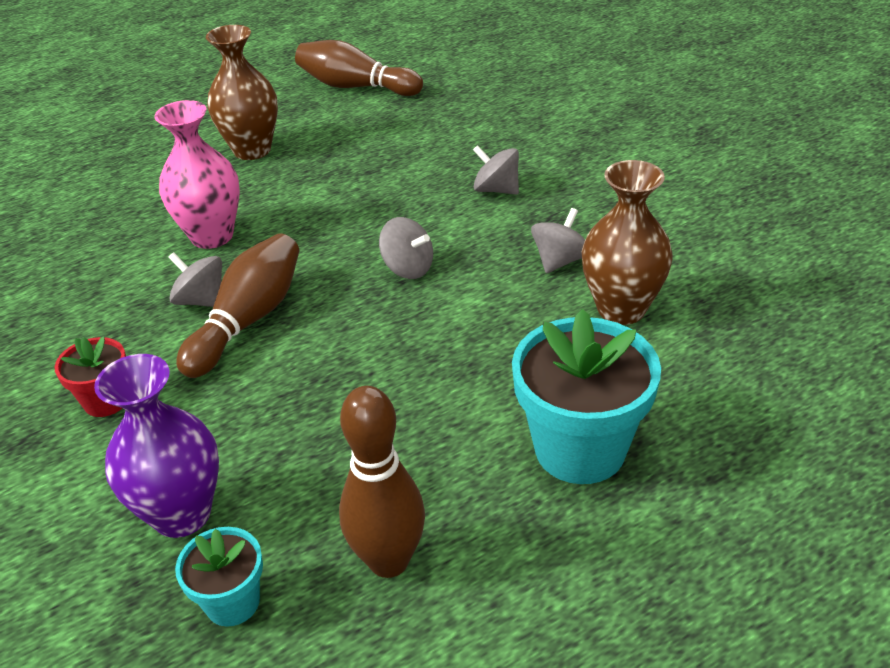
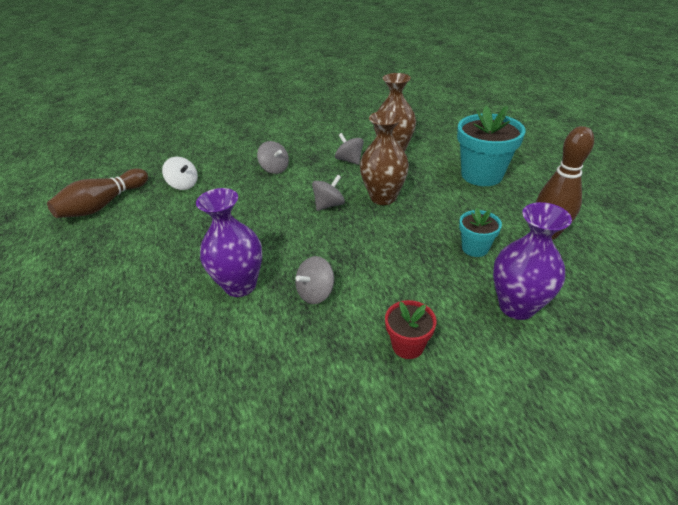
camera: 75 degrees left, 0 degrees up
(212, 236) = (240, 285): pink vase -> purple vase
(232, 602) = (579, 287): turquoise flower pot -> turquoise flower pot (475, 248)
(248, 320) = (347, 271): brown bowling pin -> none
(252, 150) = (139, 259): brown vase -> brown vase (383, 197)
(421, 126) = (183, 185): none -> white spinning top
(496, 190) = (275, 169): grey spinning top -> grey spinning top turned 90 degrees counterclockwise

